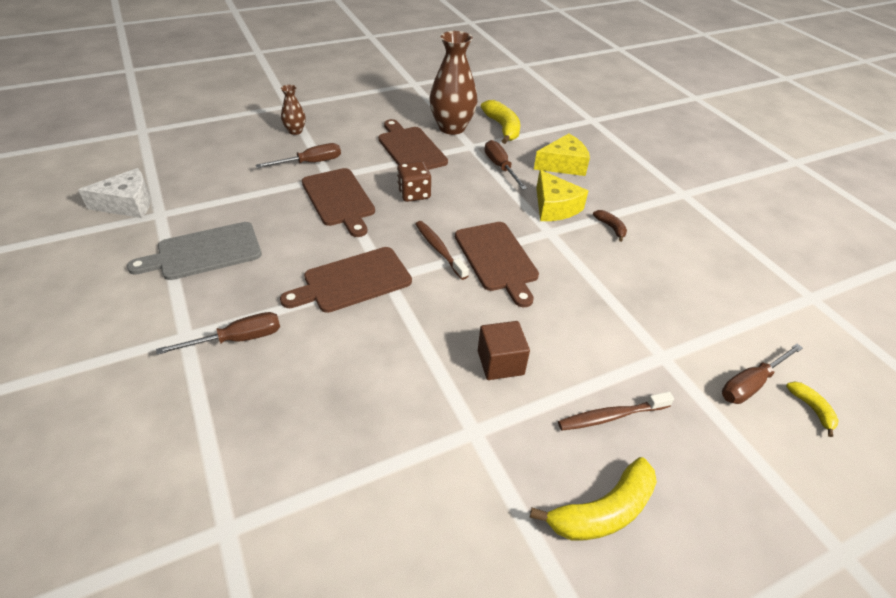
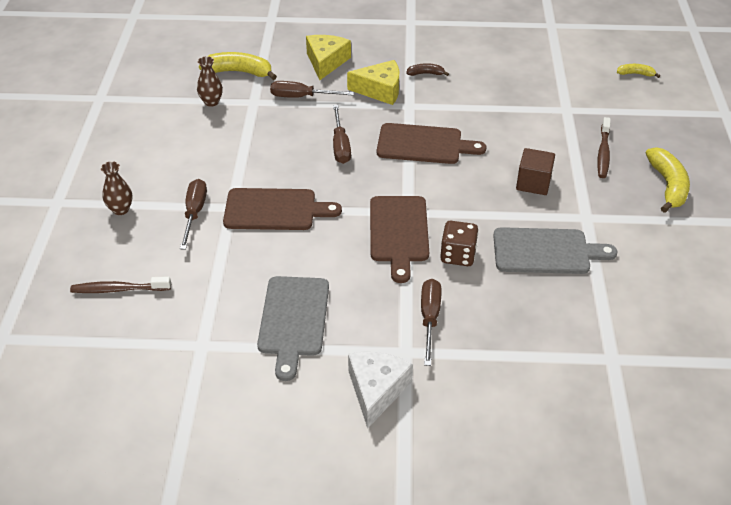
camera: 60 degrees left, 0 degrees up
(128, 204) = (162, 368): white cheese -> white cheese (376, 390)
(388, 407) = (546, 251): none -> grey cutting board
(410, 148) = (225, 140): brown cutting board -> none
(414, 194) = (302, 161): brown dice -> brown dice (458, 255)
(439, 249) = (391, 171): brown toothbrush -> brown toothbrush (118, 289)
(452, 128) = (211, 102): brown vase -> brown vase, size x0.49
(751, 384) = (606, 86): brown screwdriver -> brown screwdriver (340, 146)

